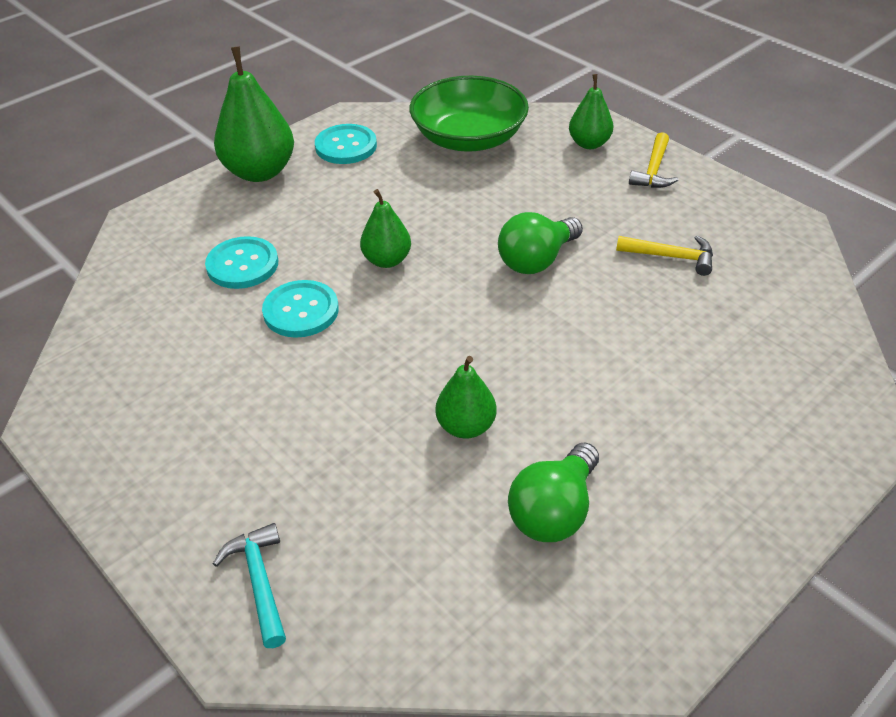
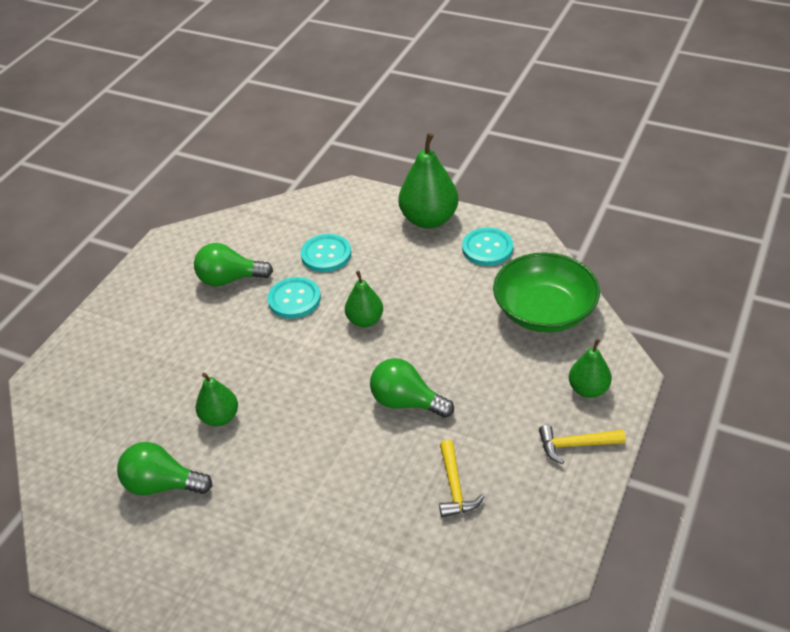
camera: 70 degrees right, 0 degrees up
(206, 365) = (230, 279): none -> green light bulb
(259, 581) = (81, 369): turquoise hammer -> none

